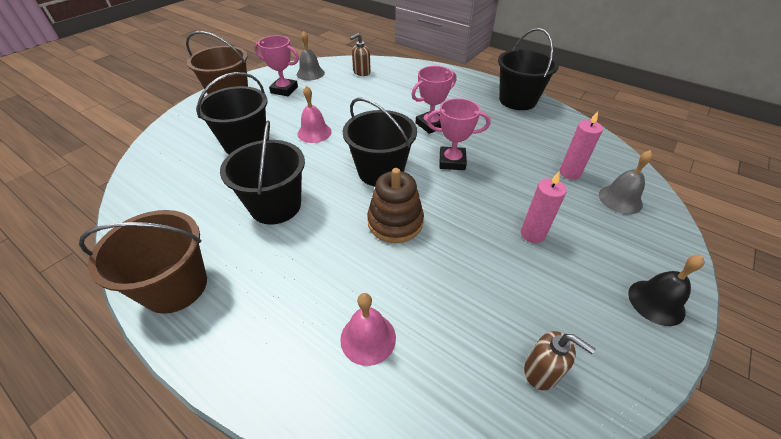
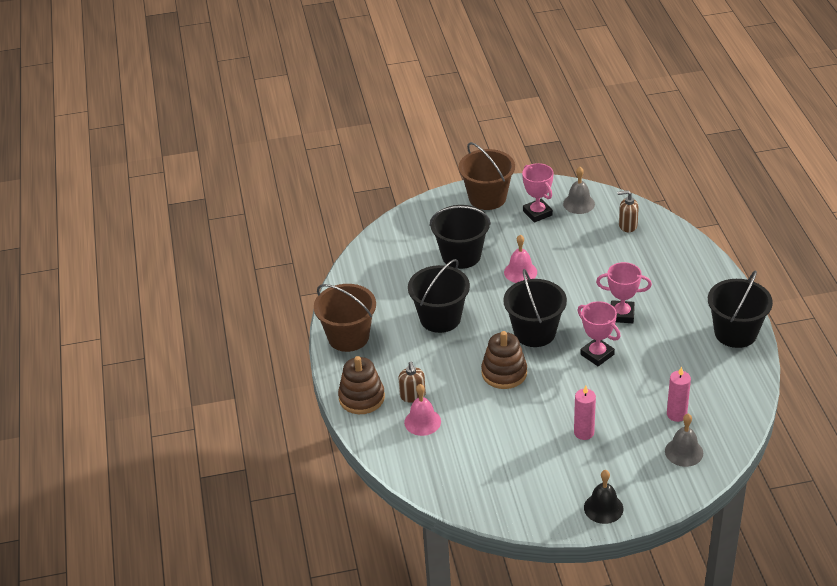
camera: 45 degrees right, 5 degrees down
(257, 360) = (361, 398): none -> brown stacking toy
(541, 371) = (492, 489): brown soap dispenser -> brown soap dispenser (413, 396)

